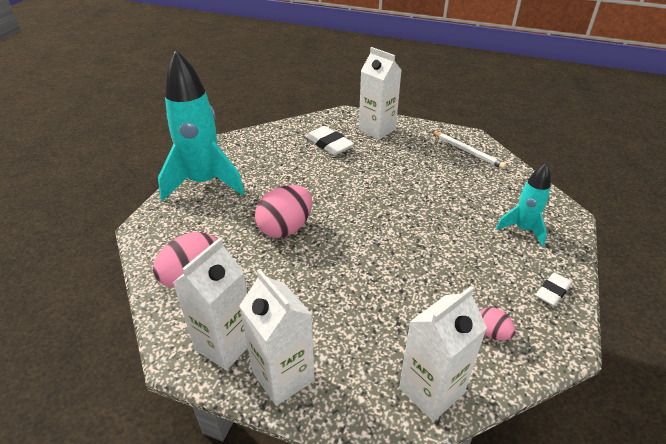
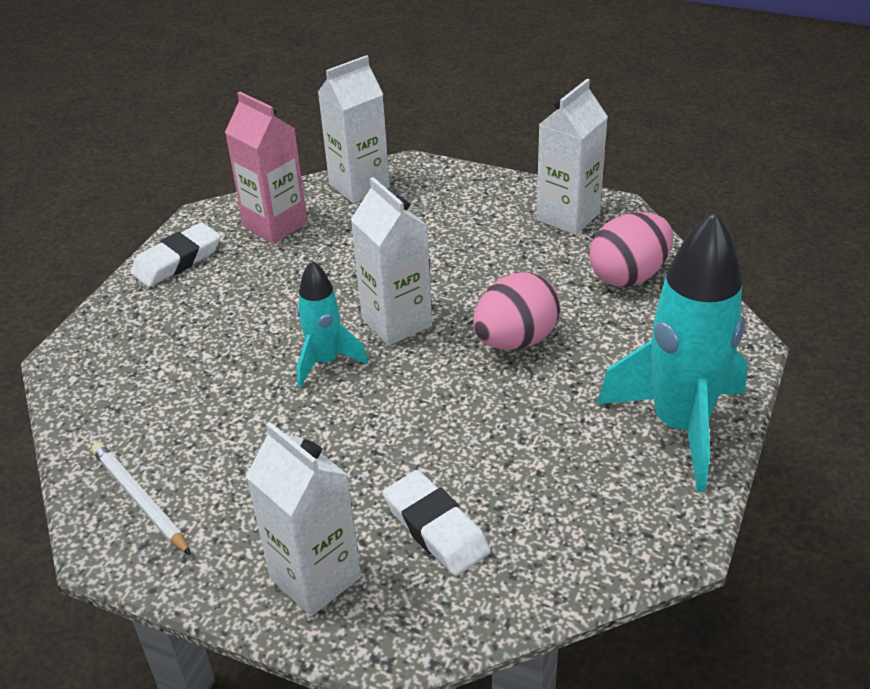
camera: 175 degrees left, 0 degrees up
(283, 376) = (502, 194): white carton -> white carton (396, 322)
(492, 333) = (275, 225): pink egg -> pink carton
(523, 229) = (153, 335): turquoise rocket -> turquoise rocket (326, 362)
(552, 291) = (177, 261): white eraser -> white eraser, size x1.53

